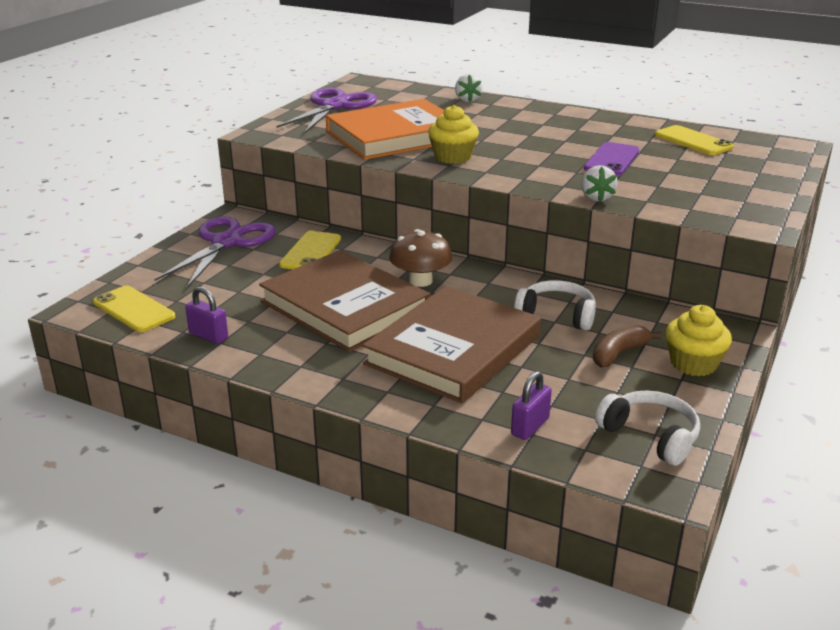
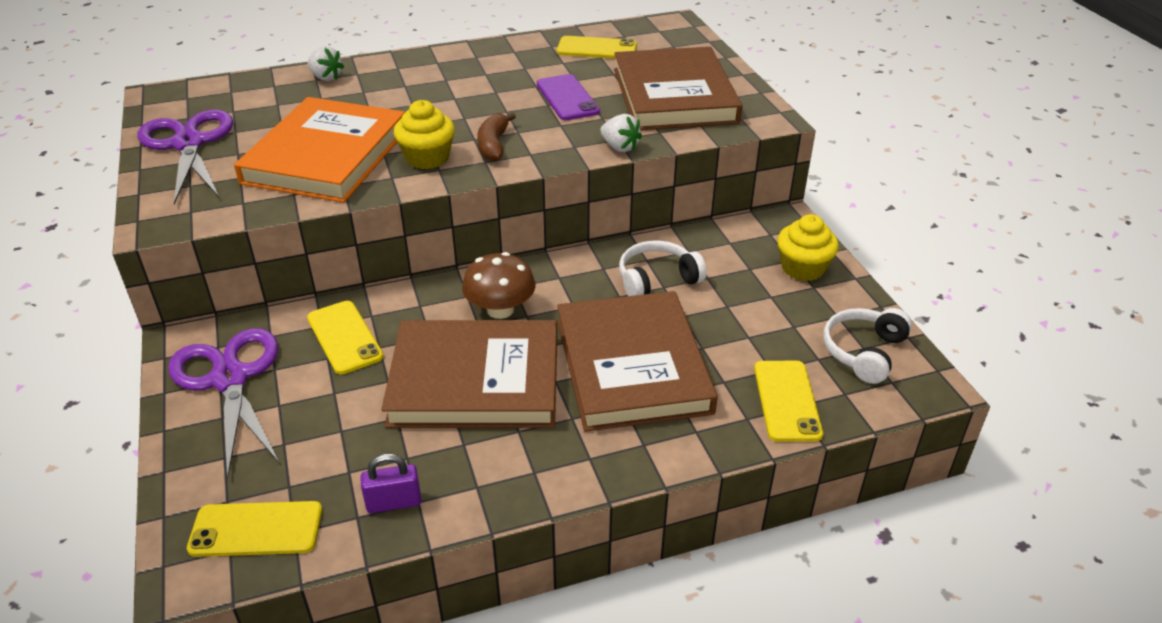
camera: 45 degrees left, 10 degrees up
(530, 427) = (787, 401): purple padlock -> yellow phone
(618, 354) = (748, 290): brown banana -> brown banana (494, 145)
(650, 436) = (864, 352): white headphones -> white headphones turned 60 degrees counterclockwise
(703, 186) = (674, 95): none -> brown book

